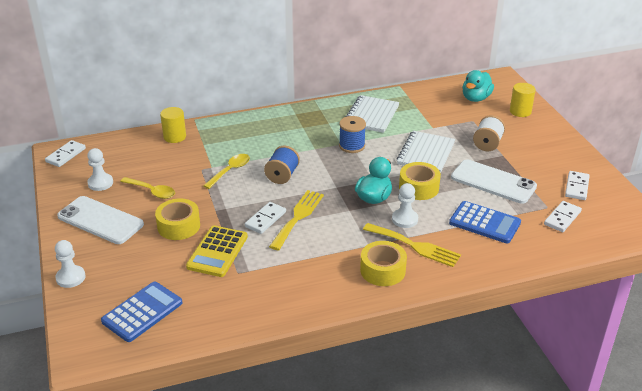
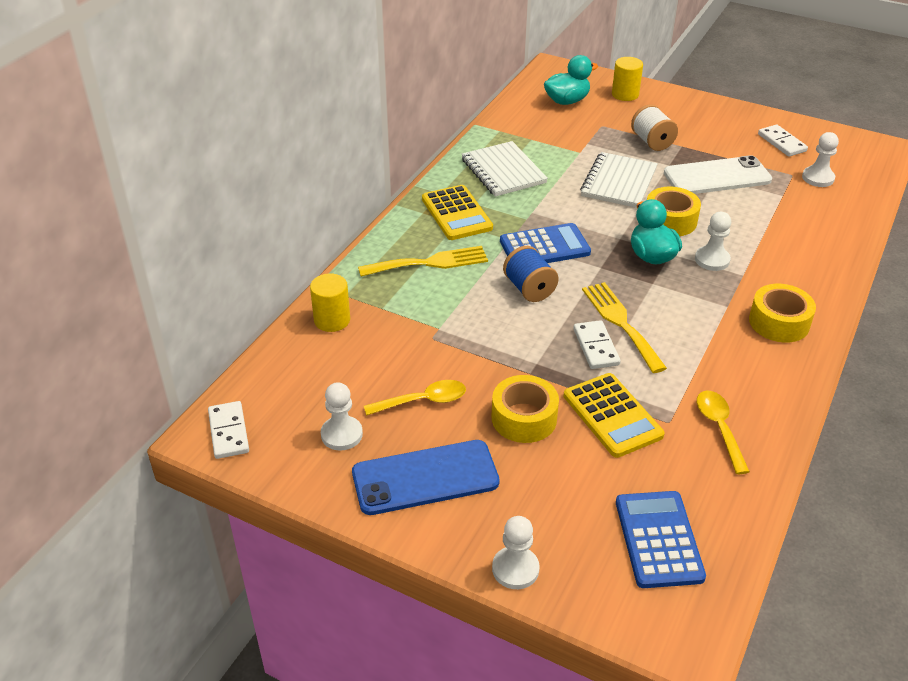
camera: 45 degrees left, 5 degrees up
(100, 220) = (425, 477): white phone -> blue phone
(230, 171) = (467, 319): yellow spoon -> yellow spoon (719, 428)
(310, 123) = (457, 213): none -> yellow calculator
(352, 146) = (540, 214): blue spool -> none
(415, 246) = (762, 280): yellow fork -> yellow fork (429, 263)
(426, 153) = (618, 182): white notebook -> white notebook turned 45 degrees clockwise
(476, 98) = (567, 101): turquoise duck -> turquoise duck turned 105 degrees counterclockwise
(484, 223) = (775, 220): blue calculator -> blue calculator (544, 247)
(562, 218) = (818, 178): white domino -> white pawn

